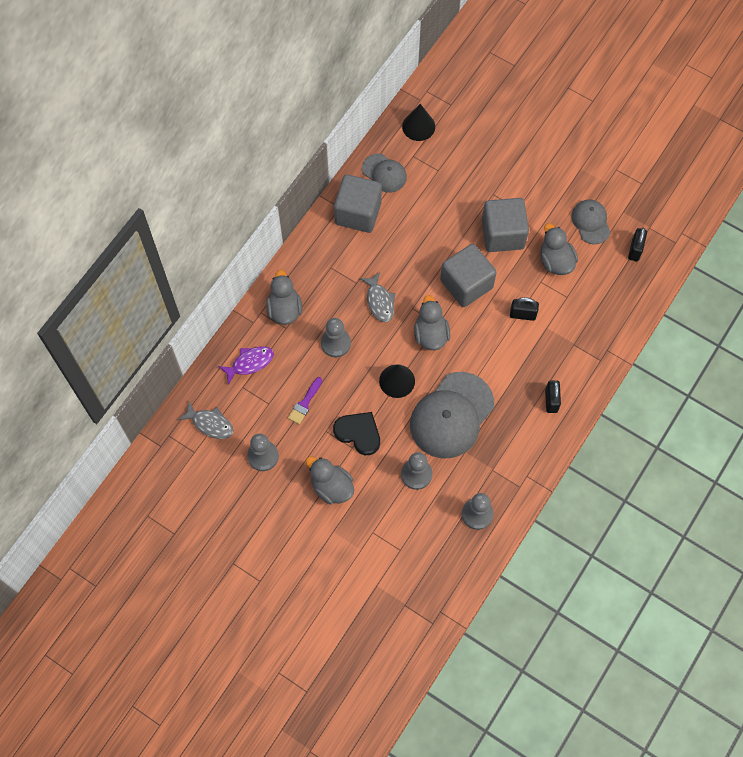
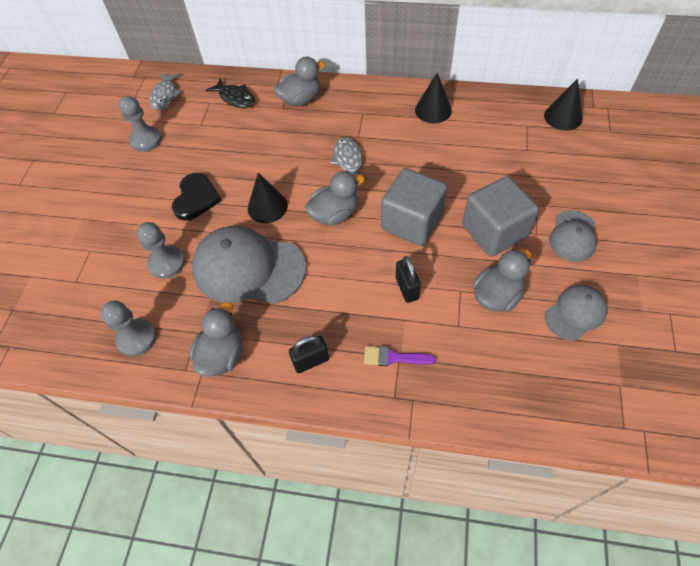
camera: 70 degrees right, 10 degrees down
(250, 363) = (235, 98): purple fish -> black fish
(304, 403) = (211, 148): purple brush -> purple brush (394, 357)
(331, 487) = (130, 200): grey duck -> grey duck (222, 355)
(335, 343) = (285, 146): grey pawn -> none
(358, 213) = (433, 110): grey cube -> black cone
(379, 301) = (348, 160): grey fish -> grey fish turned 120 degrees clockwise
(384, 173) = (490, 112): grey cap -> grey cap (573, 236)
(635, 250) = (575, 379): black padlock -> none

